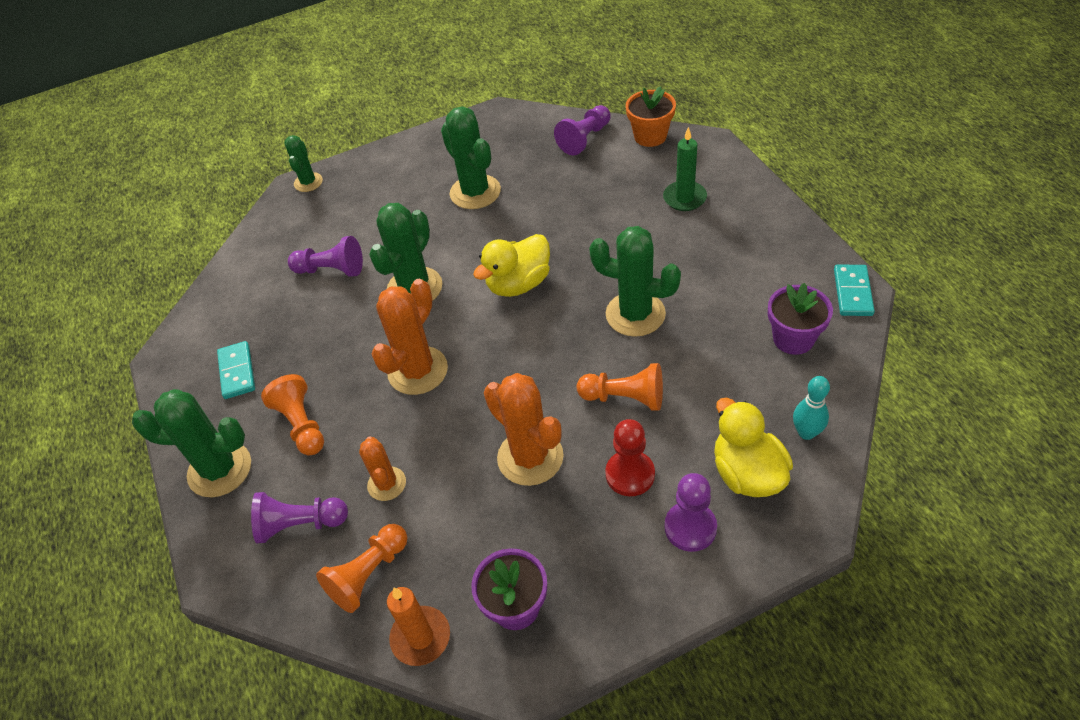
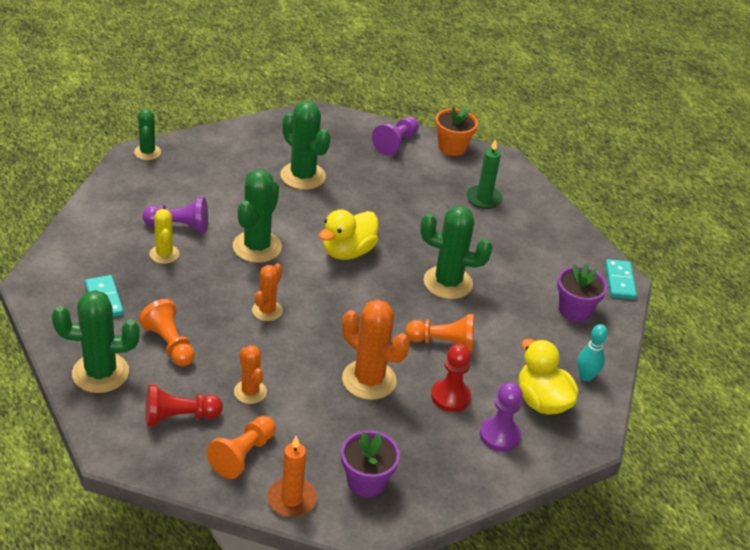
camera: 15 degrees left, 10 degrees down
(300, 524) = (179, 417): purple pawn -> red pawn
(310, 307) = (164, 254): none -> yellow cactus
(418, 371) = (267, 310): orange cactus -> orange cactus, size x0.59

